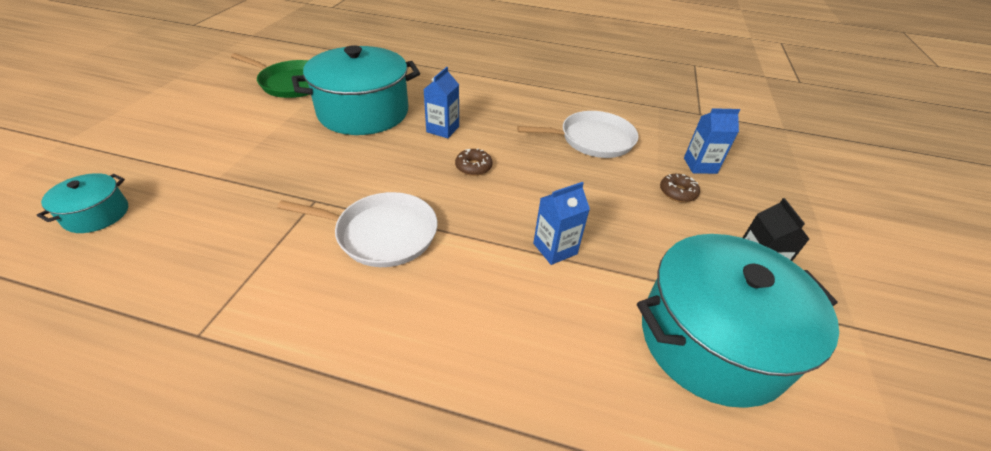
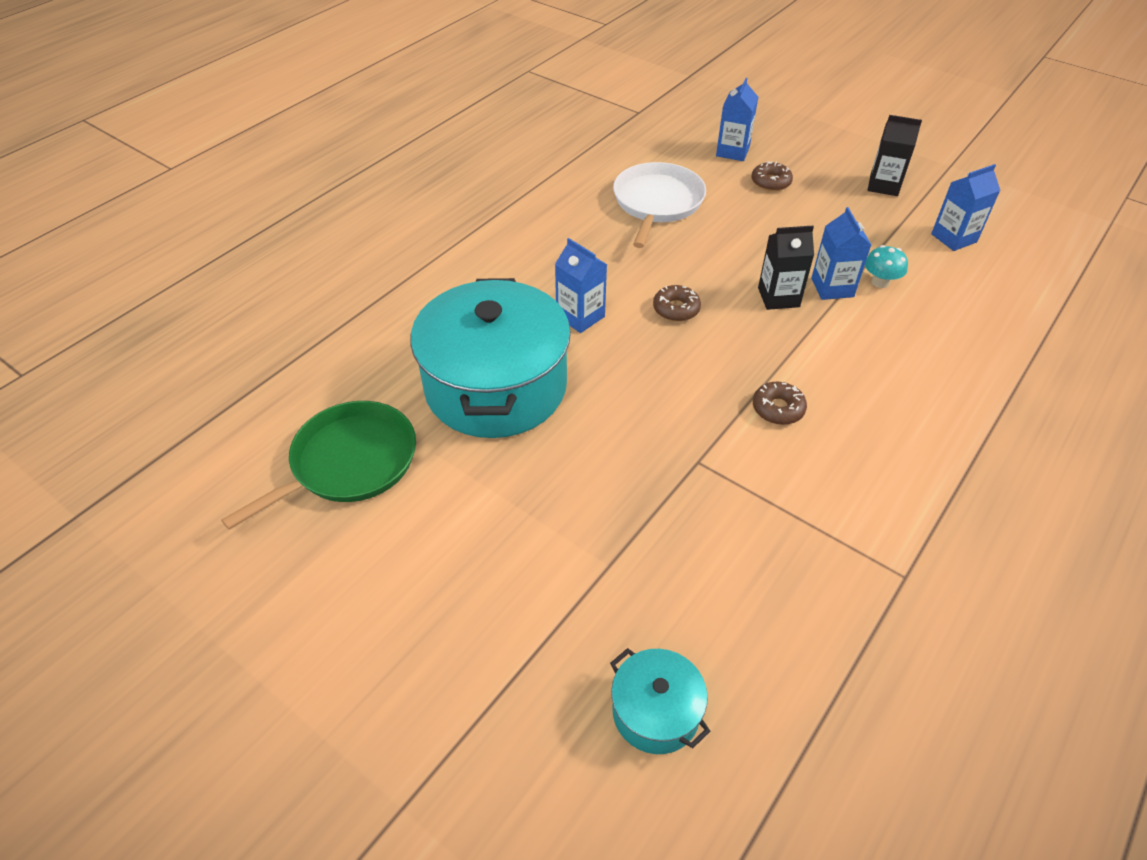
camera: 65 degrees left, 5 degrees up
(382, 233) = (778, 409): white pan -> brown donut
(520, 217) = (778, 297): none -> black carton
(586, 282) = (880, 282): none -> turquoise mushroom
(711, 340) = (954, 238): turquoise pot -> blue carton

